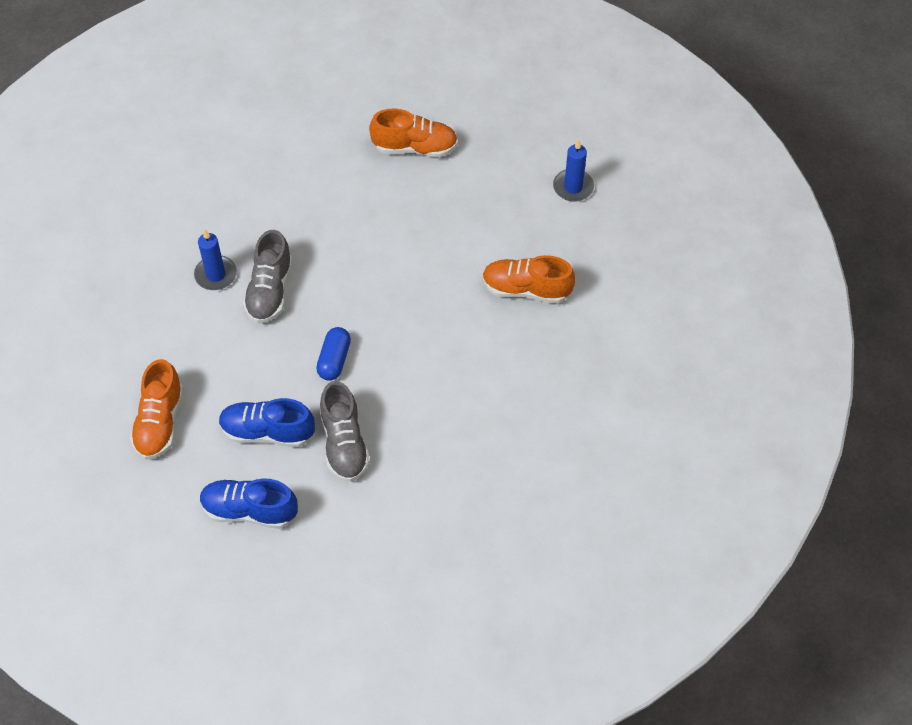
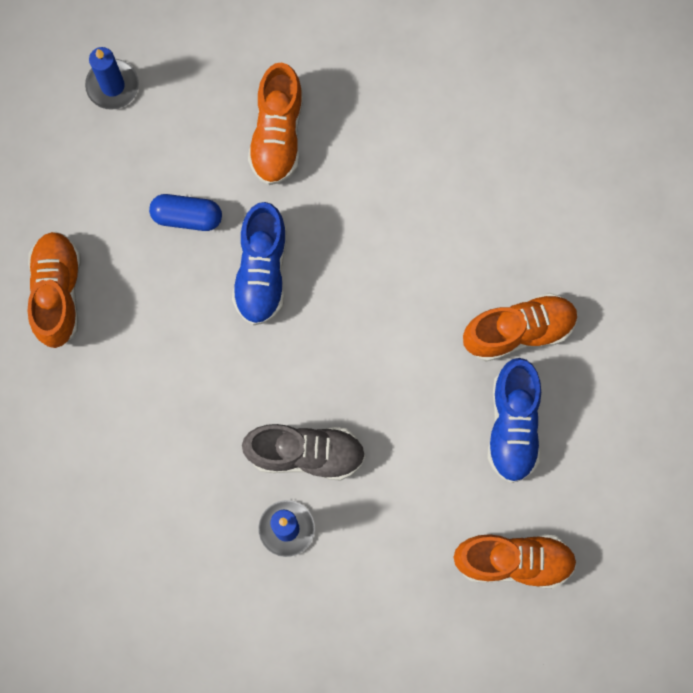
camera: 95 degrees left, 20 degrees up
(249, 511) = (620, 430): blue shoe -> blue shoe (262, 271)
(334, 360) = (402, 357): blue capsule -> blue capsule (187, 216)
(344, 444) = (519, 331): grey shoe -> orange shoe

